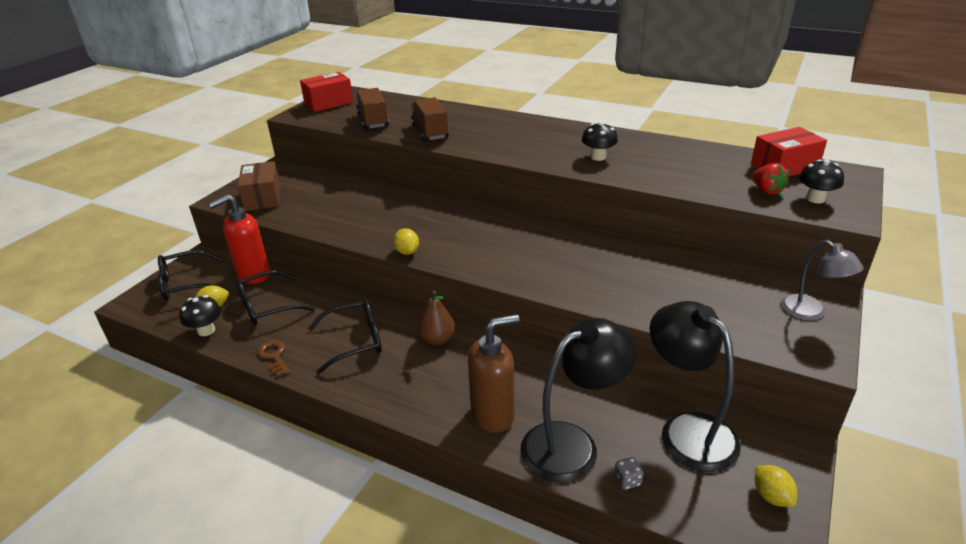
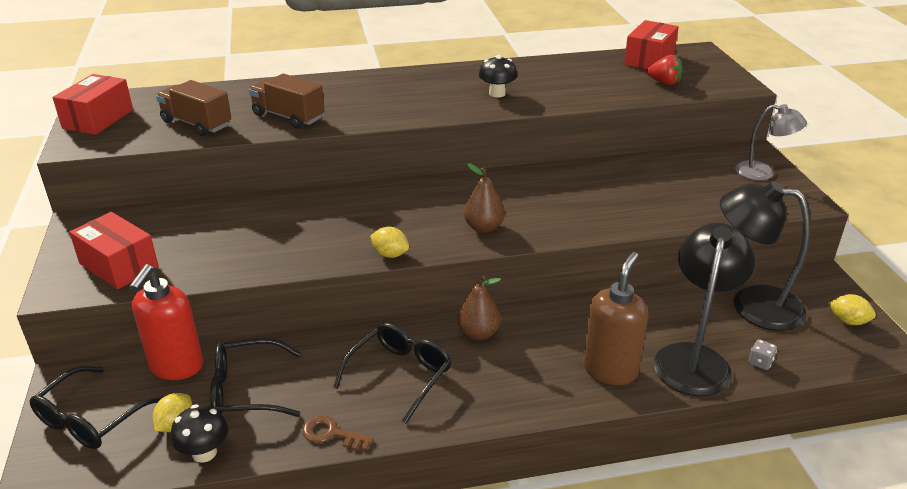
camera: 40 degrees left, 0 degrees up
(263, 197) = (119, 265): brown box -> red box
(268, 306) = (248, 390): black glasses -> black glasses turned 60 degrees clockwise
(493, 259) = (483, 227): none -> brown pear
(815, 199) = (703, 79): black mushroom -> none

